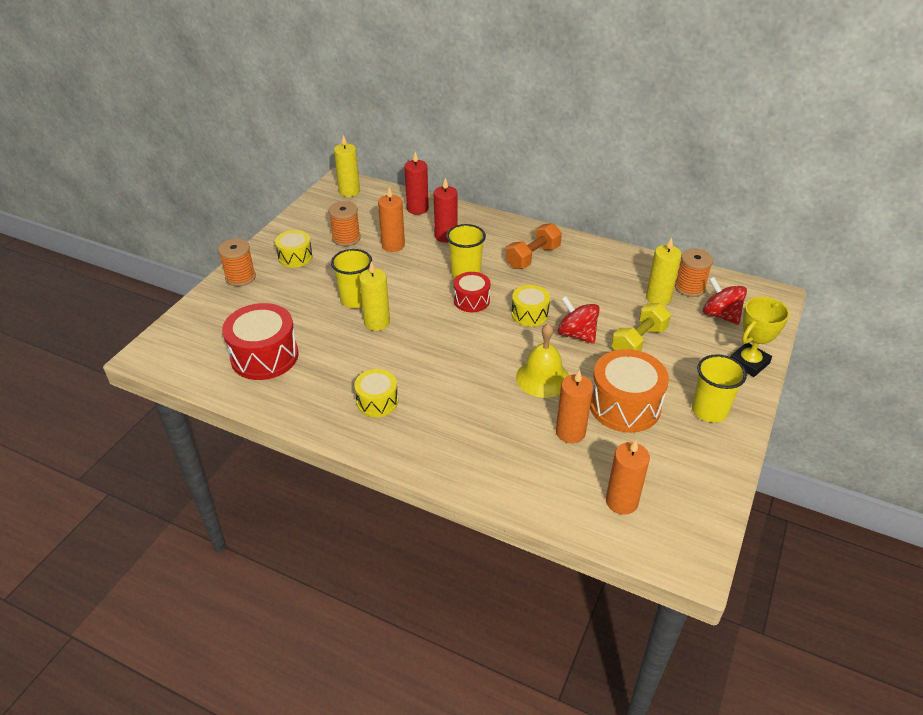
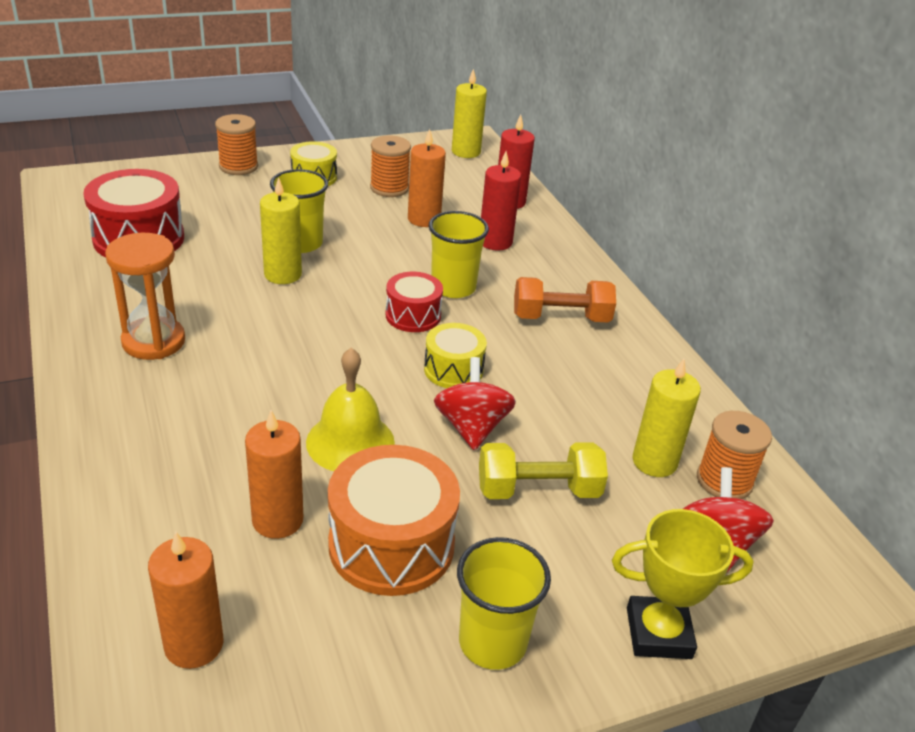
camera: 40 degrees right, 5 degrees down
(377, 401) = (153, 341): yellow drum -> orange hourglass

